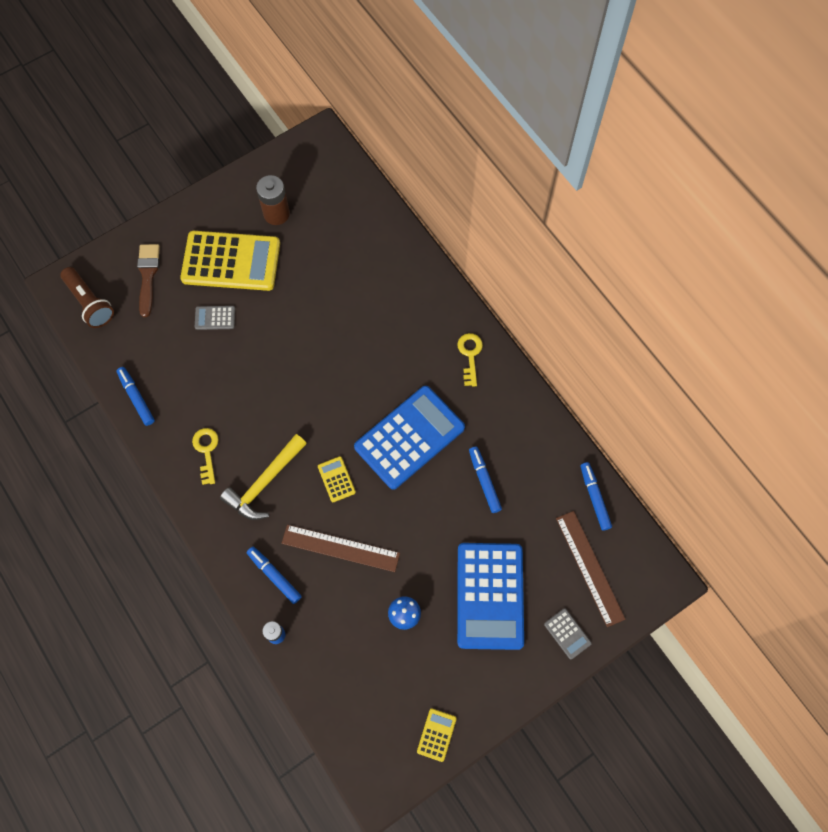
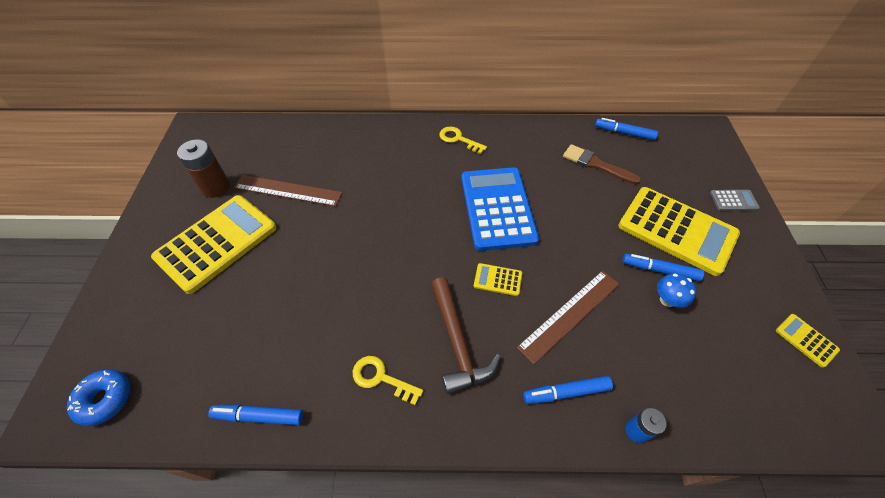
camera: 55 degrees left, 15 degrees down
(90, 303) = (105, 399): brown flashlight -> blue donut
(148, 276) = (147, 320): brown brush -> brown brush (596, 164)
(215, 318) = (254, 287): grey calculator -> none
(264, 482) = (457, 342): yellow hammer -> brown hammer
(484, 481) = (570, 183): blue marker -> blue marker (659, 270)
(490, 596) = (677, 230): blue calculator -> yellow calculator
(590, 568) = (681, 162): brown ruler -> brown ruler (288, 190)

